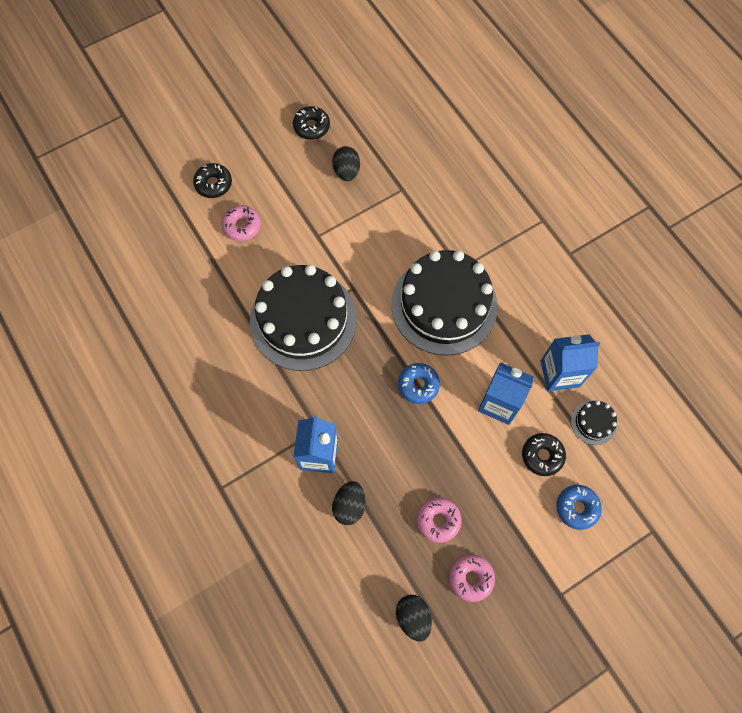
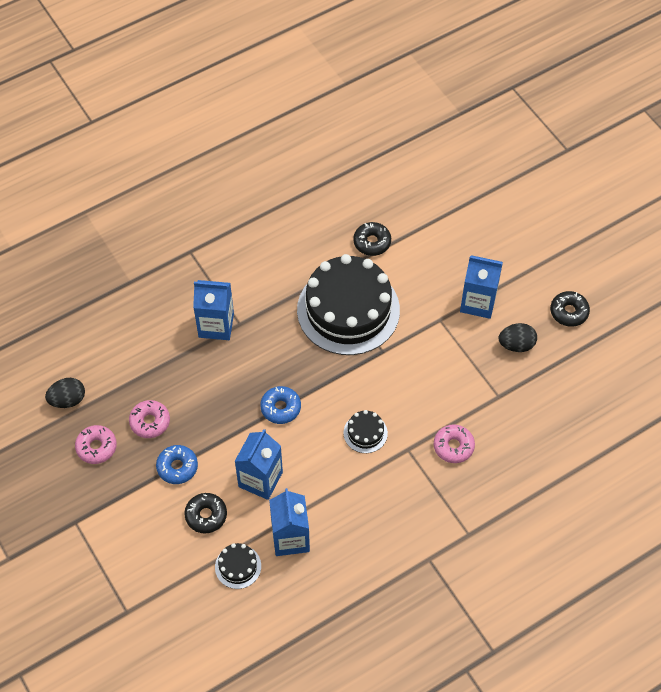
camera: 90 degrees right, 10 degrees down
(213, 184) = (493, 229): black donut -> black donut (372, 242)
(242, 226) = (447, 255): pink donut -> pink donut (453, 446)
(298, 201) = (478, 302): none -> blue carton
(349, 506) = (168, 350): black egg -> none
(444, 305) = (365, 433): black cake -> black cake, size x0.41
(577, 508) = (153, 543): blue donut -> blue donut (177, 467)

